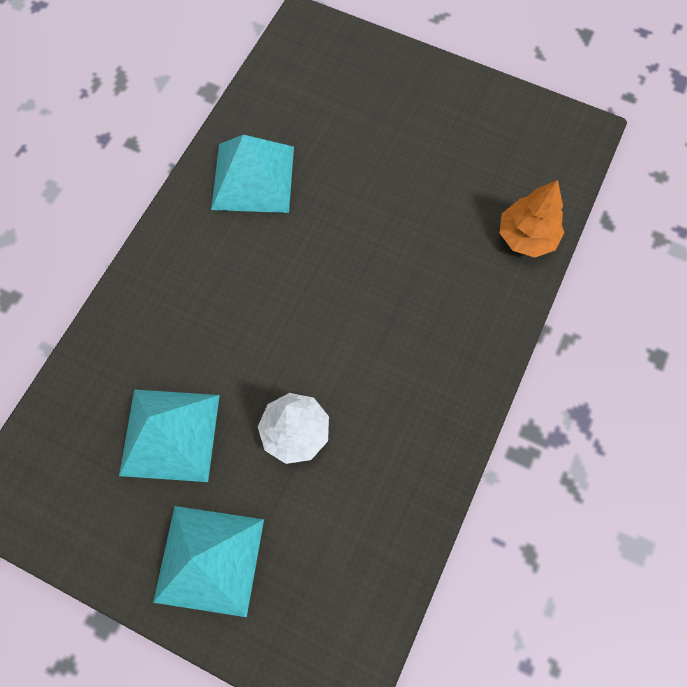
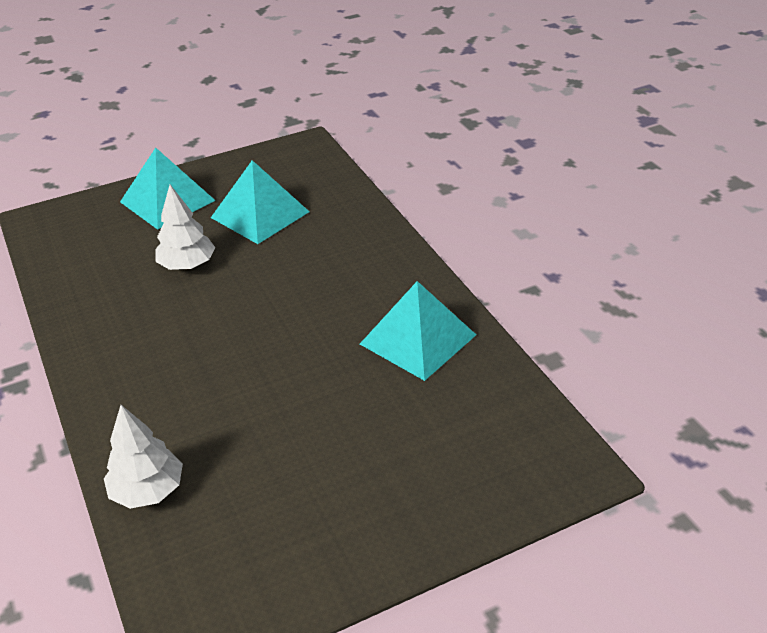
camera: 130 degrees right, 30 degrees down
(526, 237) = (148, 491): orange tree -> white tree

